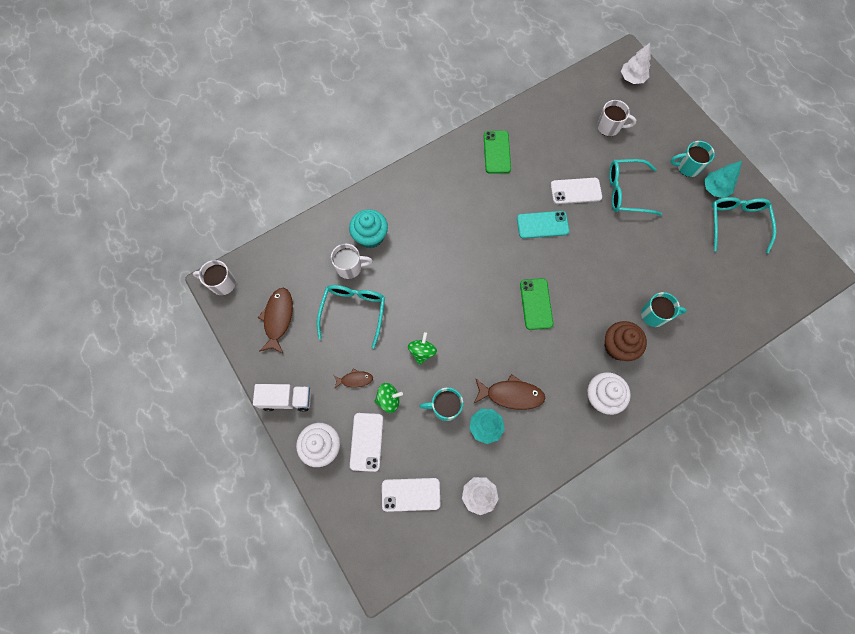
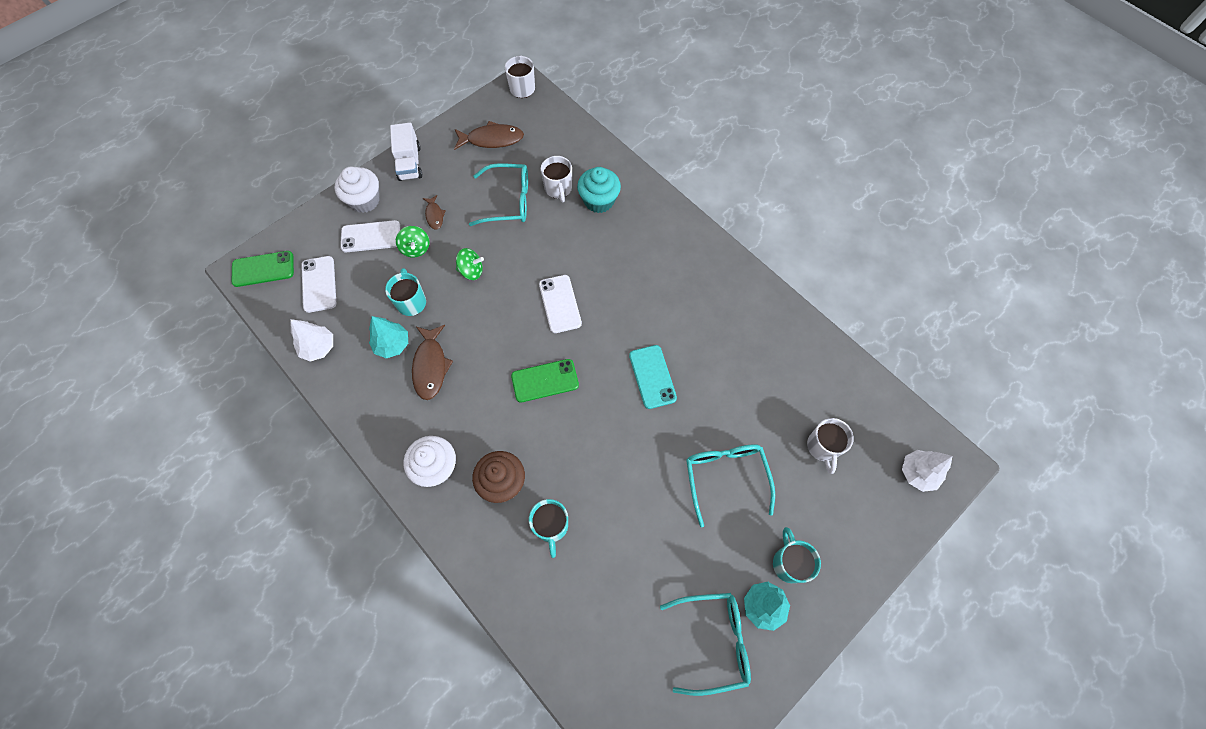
camera: 80 degrees right, 5 degrees down
(497, 152) = (742, 312): green phone -> green phone (263, 269)
(575, 191) = (710, 412): white phone -> white phone (560, 304)

